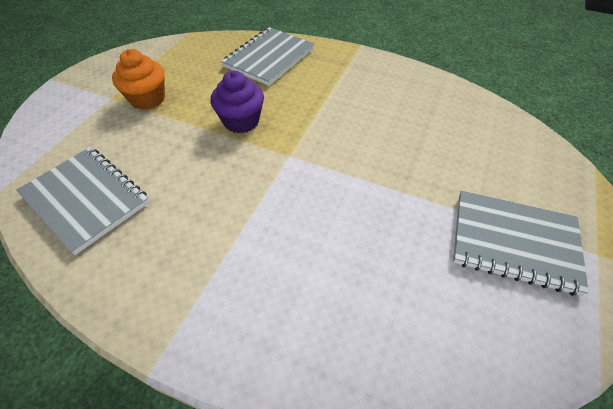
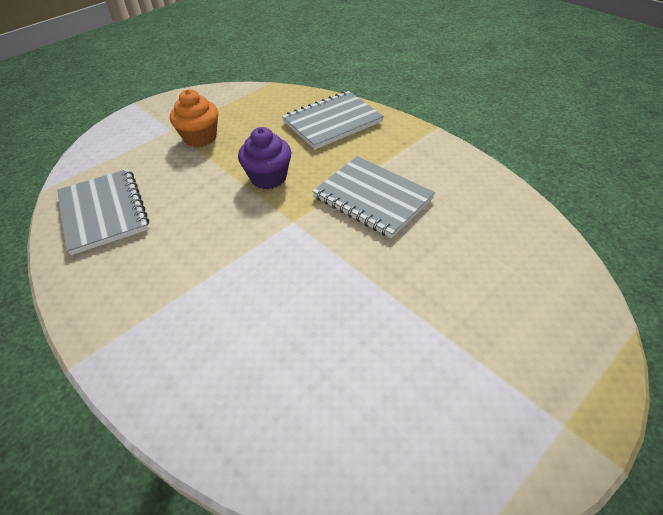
camera: 25 degrees right, 5 degrees down
(514, 242) = (469, 377): grey notebook -> grey notebook (372, 198)

